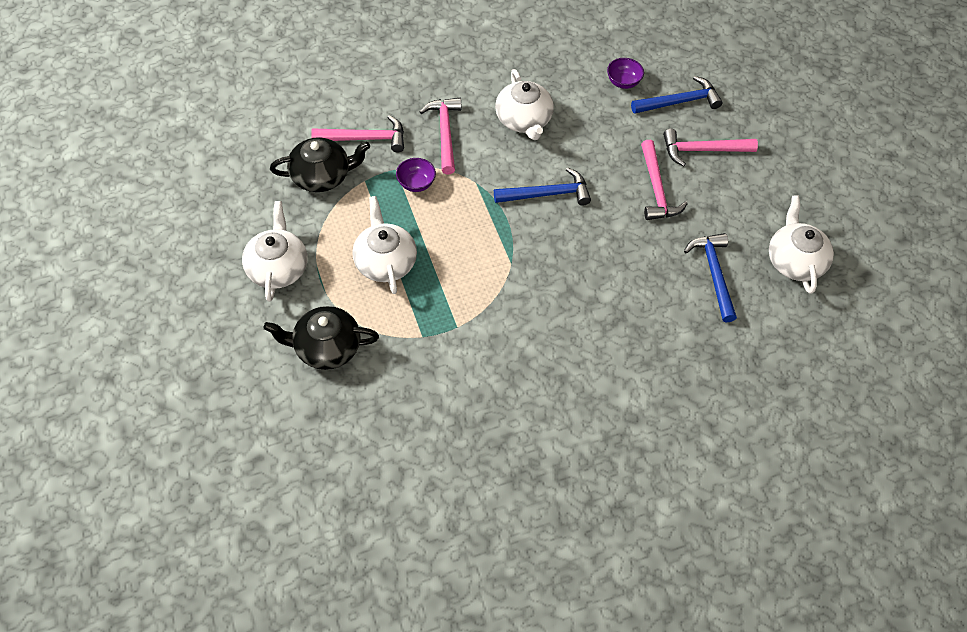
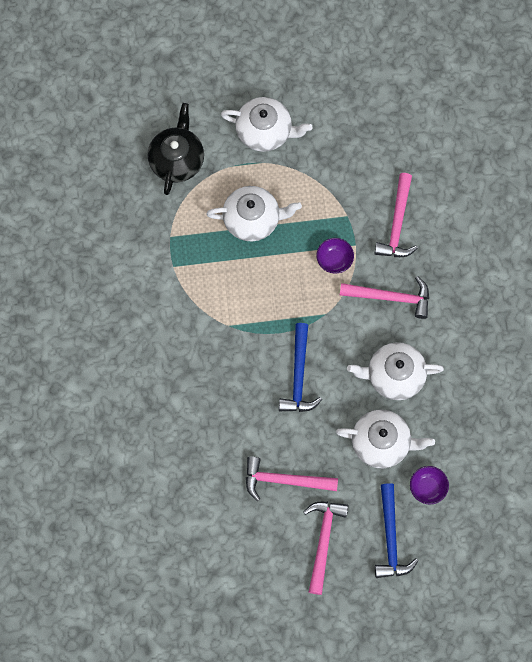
camera: 105 degrees right, 15 degrees up
(322, 176) = (359, 179): black teapot -> none
(713, 273) = (178, 503): blue hammer -> none
(794, 260) = (175, 585): white teapot -> white teapot (382, 442)

